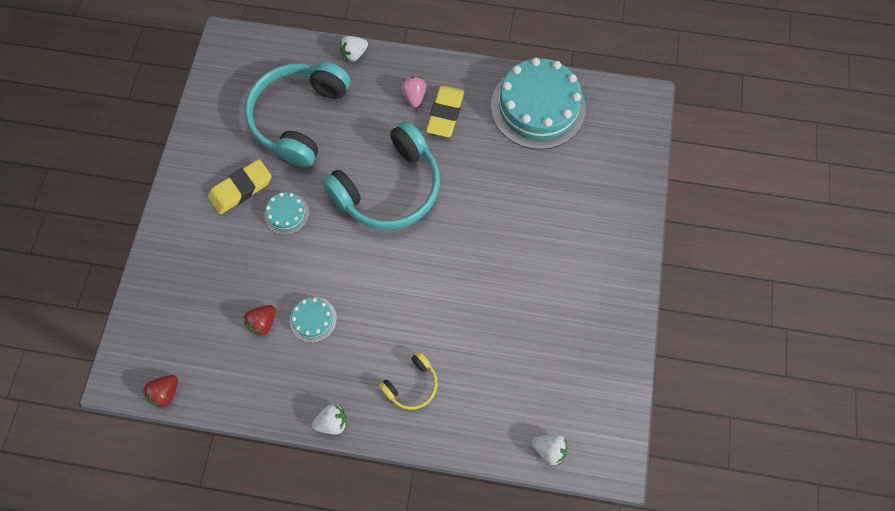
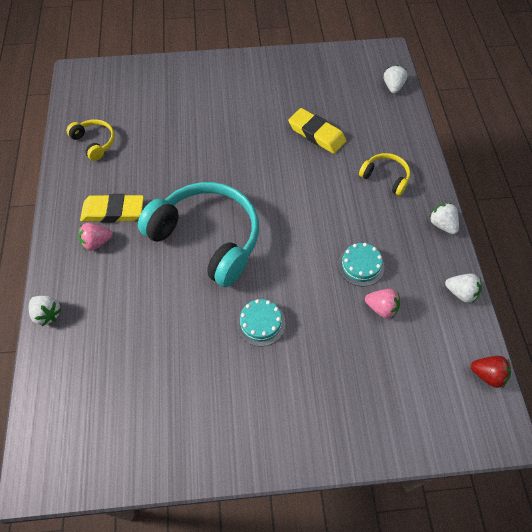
camera: 105 degrees left, 10 degrees down
(241, 189) = (244, 380): yellow eraser -> yellow eraser (316, 134)
(251, 405) = (461, 293): none -> white strawberry
(263, 322) = (381, 308): red strawberry -> pink strawberry
(299, 118) = (141, 347): turquoise headphones -> none
(538, 107) = (95, 142): turquoise cake -> yellow headphones

